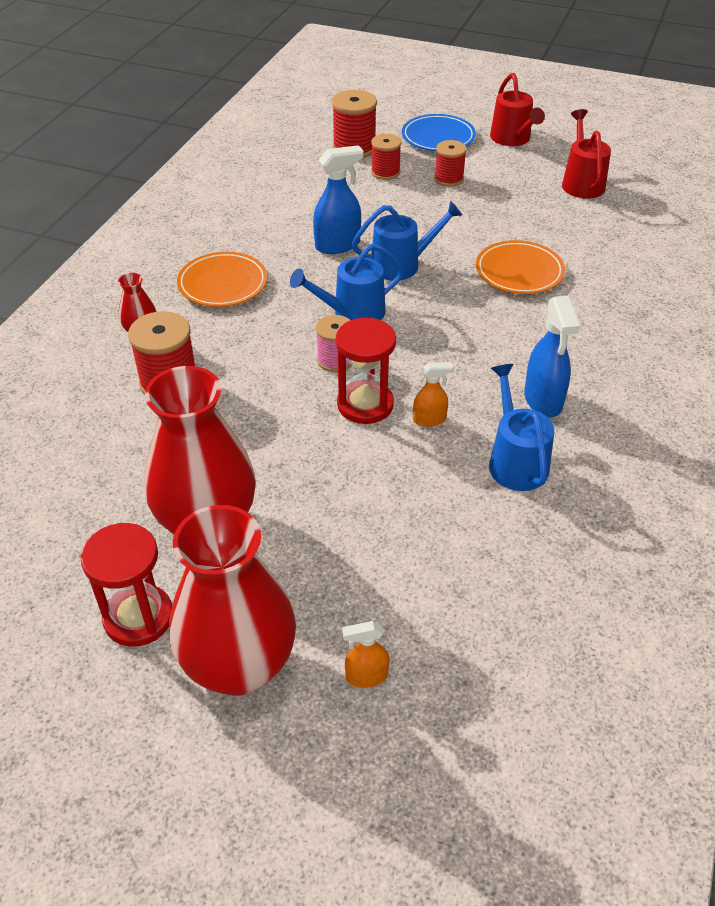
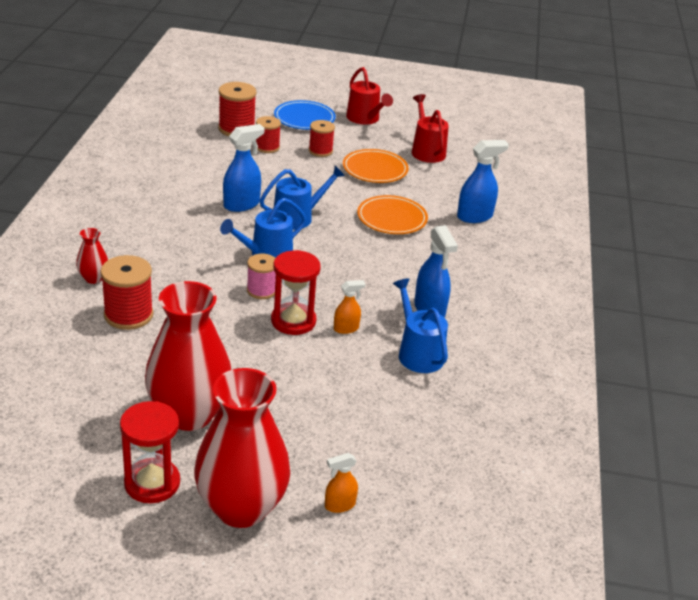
camera: 15 degrees left, 10 degrees down
(223, 284) = (153, 238): orange plate -> orange plate (375, 170)
(627, 273) = (475, 216): none -> blue spray bottle

